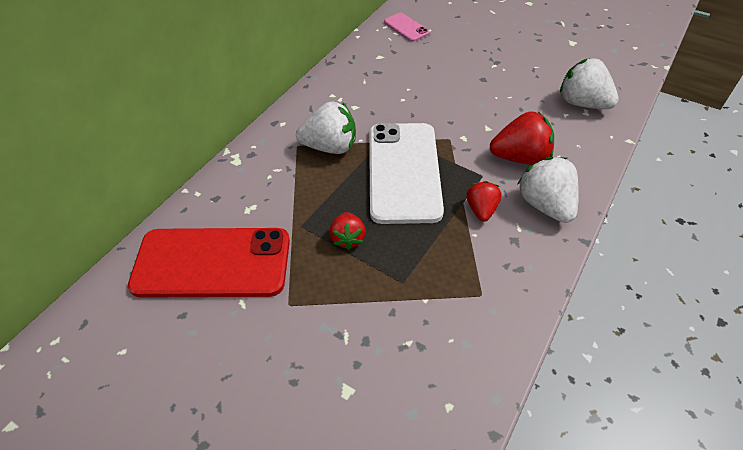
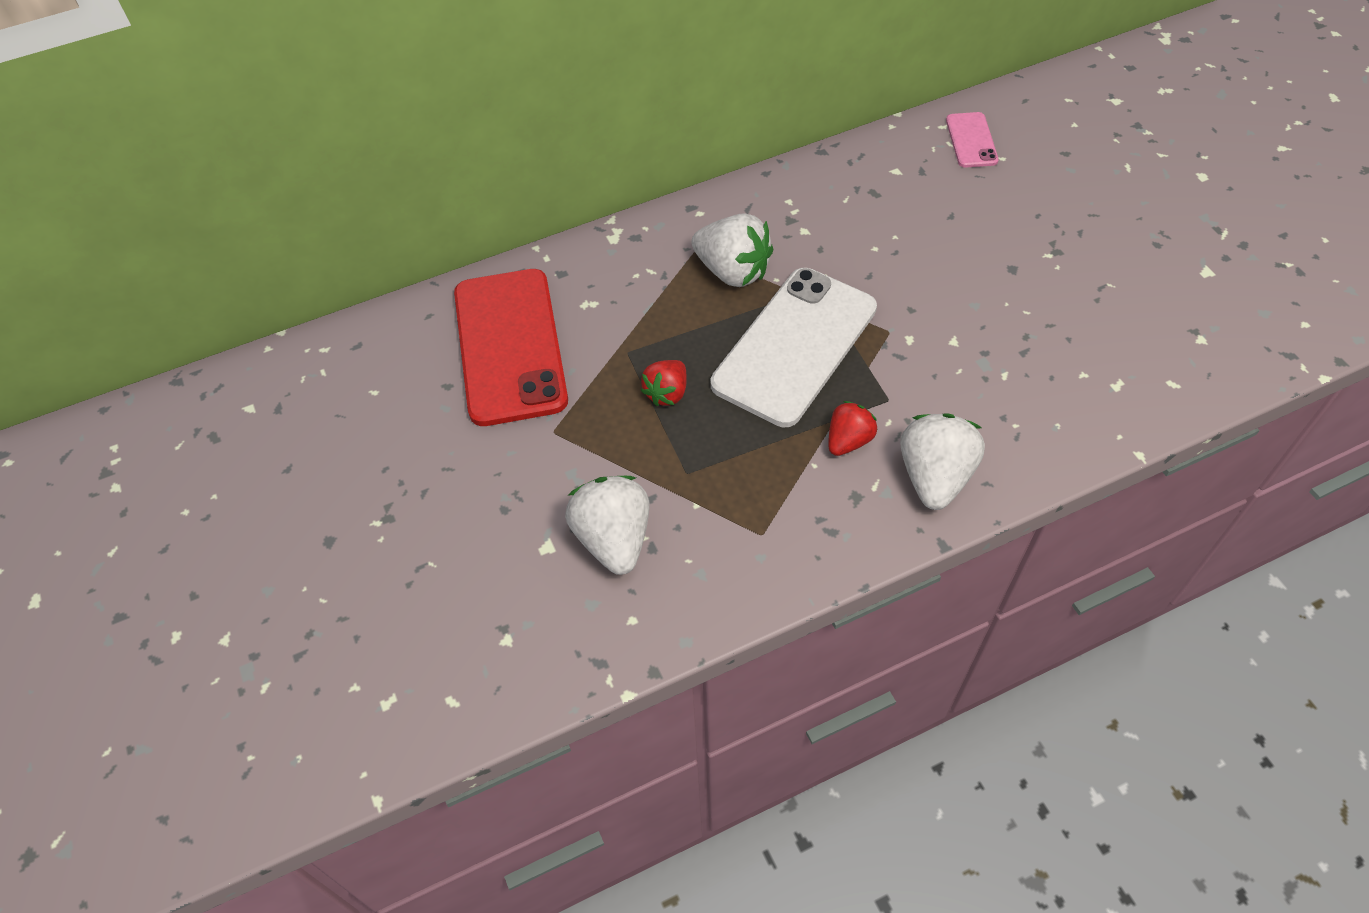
camera: 35 degrees right, 5 degrees up
(212, 263) = (509, 346): red phone -> red phone turned 45 degrees clockwise
(520, 157) = (960, 401): red strawberry -> none
(582, 103) = (1124, 370): white strawberry -> white strawberry (613, 538)

